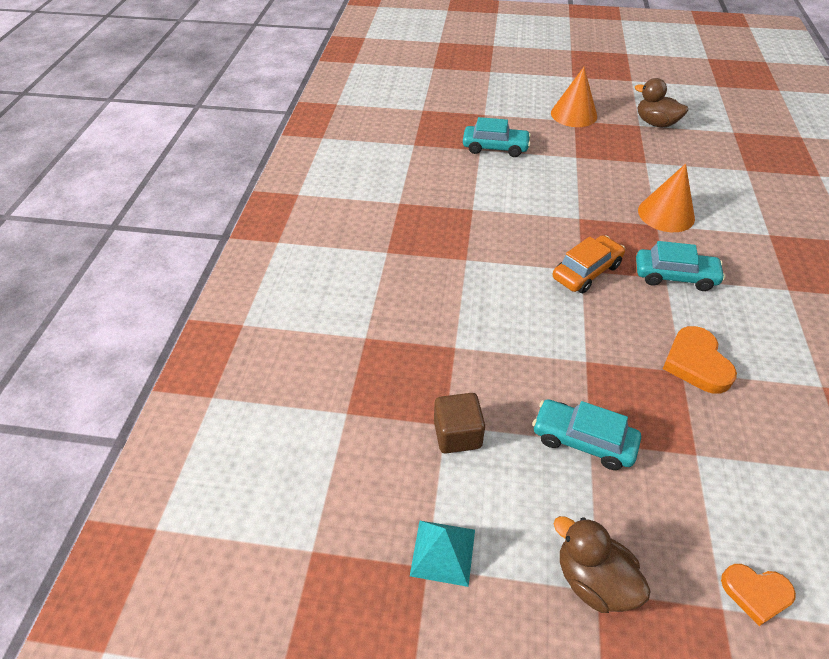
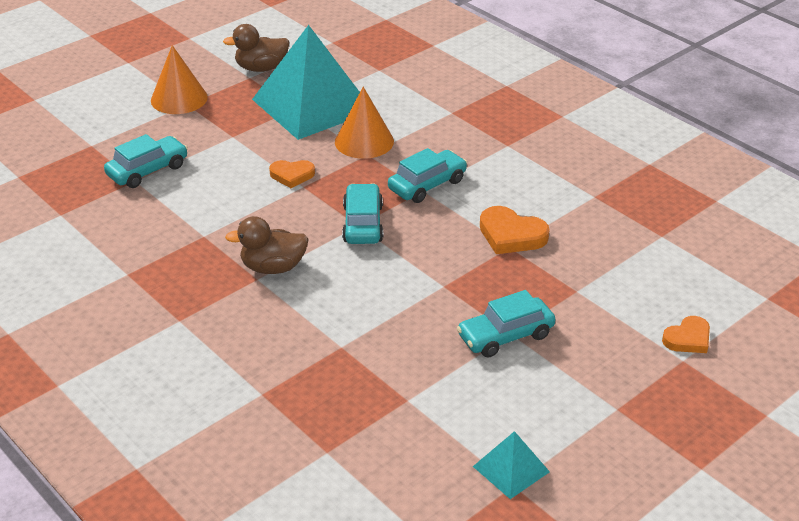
camera: 50 degrees left, 10 degrees down
(457, 434) = (424, 398): brown cube -> none
(581, 206) = (292, 175): none -> orange heart
(586, 271) = (363, 224): orange car -> turquoise car
(593, 579) = (608, 405): brown duck -> brown duck (273, 267)
(660, 167) = (312, 105): none -> turquoise pyramid

